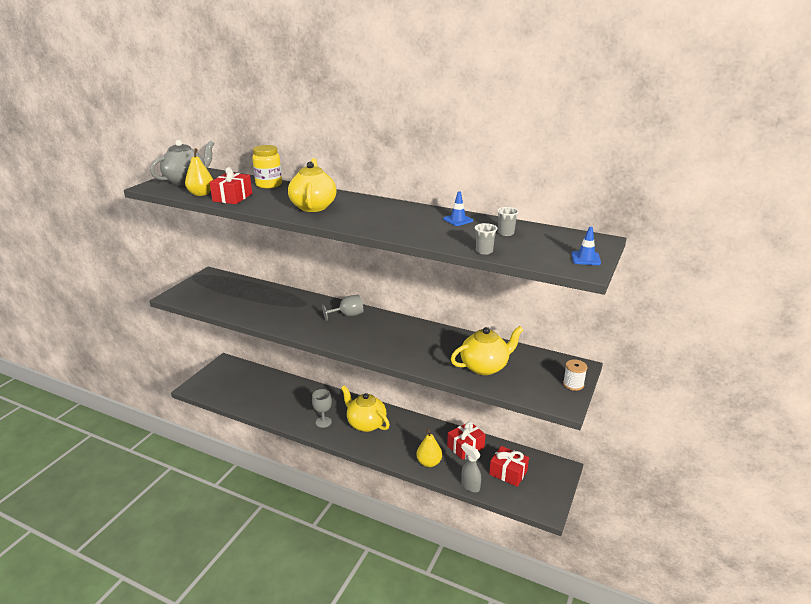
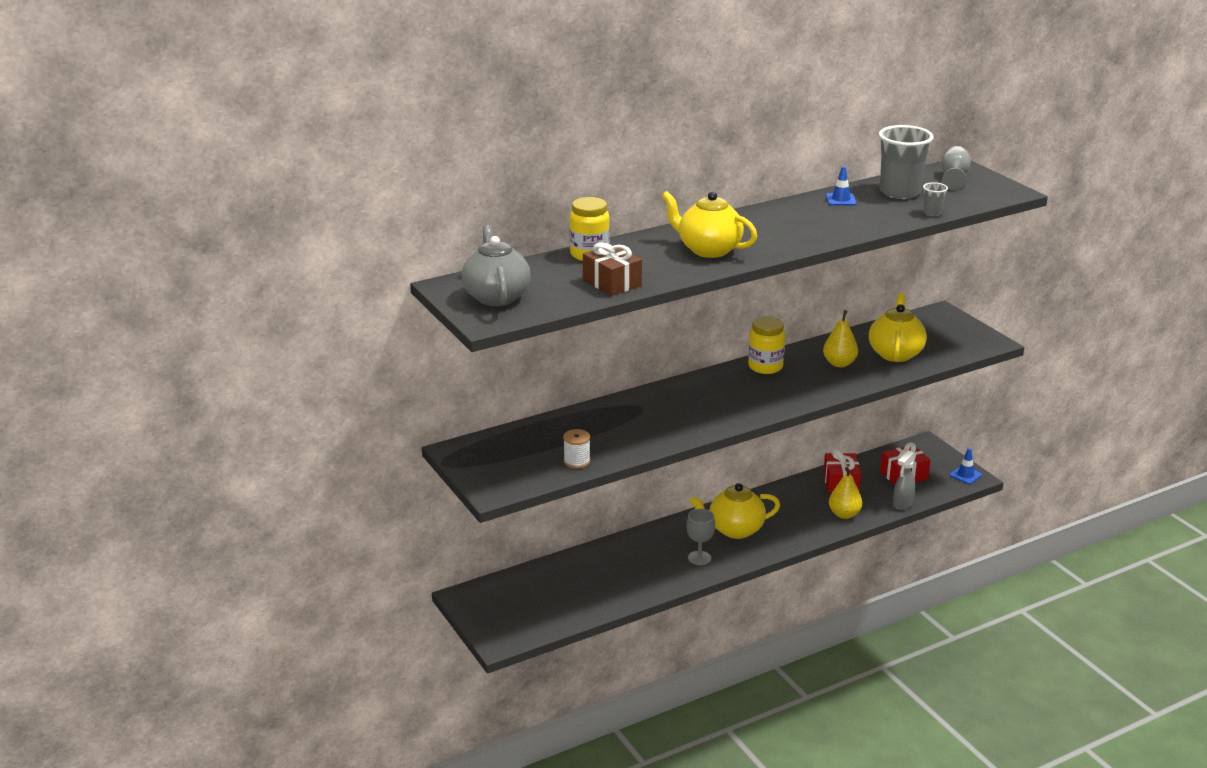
camera: 55 degrees left, 0 degrees up
(201, 194) = (570, 297): yellow pear -> yellow pear (839, 363)
(232, 197) = (612, 283): red gift -> brown gift
(347, 315) = (702, 389): grey goblet -> grey goblet (954, 178)
(401, 326) = (765, 367): none -> yellow jar
(470, 486) = (902, 504): grey spray bottle -> grey spray bottle turned 45 degrees counterclockwise
(506, 233) = (900, 192): grey cup -> grey cup, size x2.25
(573, 384) = (966, 326): white spool -> white spool (577, 461)
(585, 258) = (991, 184): blue traffic cone -> blue traffic cone (965, 475)

